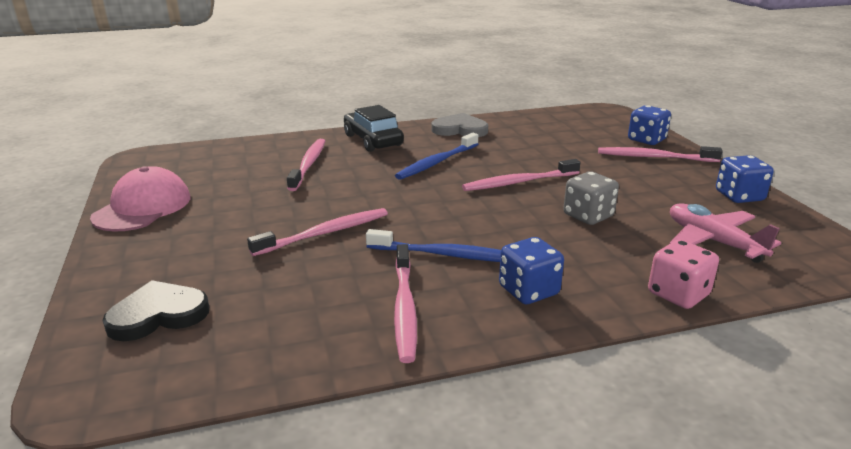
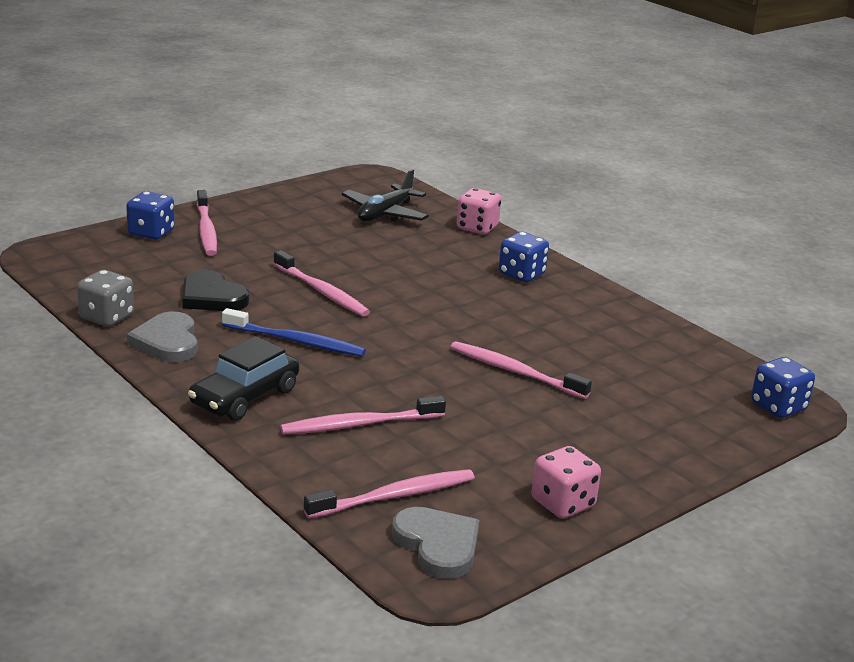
camera: 115 degrees left, 0 degrees up
(142, 207) = (563, 503): pink cap -> pink dice
(158, 315) = (704, 412): black heart -> black heart (212, 297)
(164, 164) = (438, 545): none -> grey heart
(404, 309) = (590, 315): pink toothbrush -> pink toothbrush (395, 496)
(447, 255) = (499, 309): blue toothbrush -> none
(588, 216) = (376, 257): grey dice -> grey dice (106, 317)
(713, 241) = (385, 214): pink plane -> black plane
(739, 196) = (285, 200): blue dice -> blue dice (778, 407)

